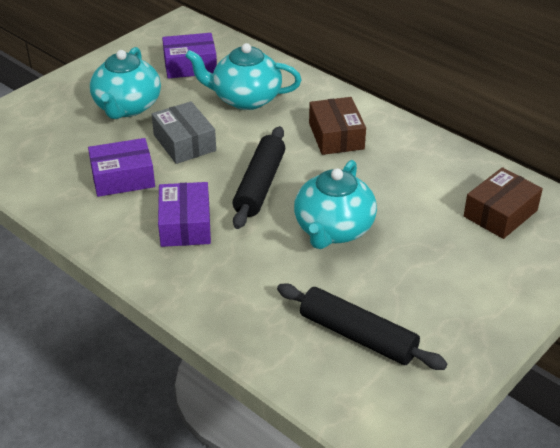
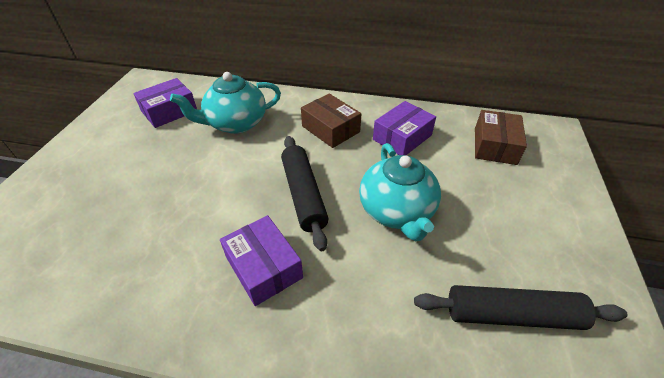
camera: 30 degrees left, 5 degrees up
(123, 178) = (166, 241): purple box -> purple box (402, 137)
(127, 107) = (130, 166): turquoise teapot -> none
(184, 143) = (207, 181): grey box -> none

